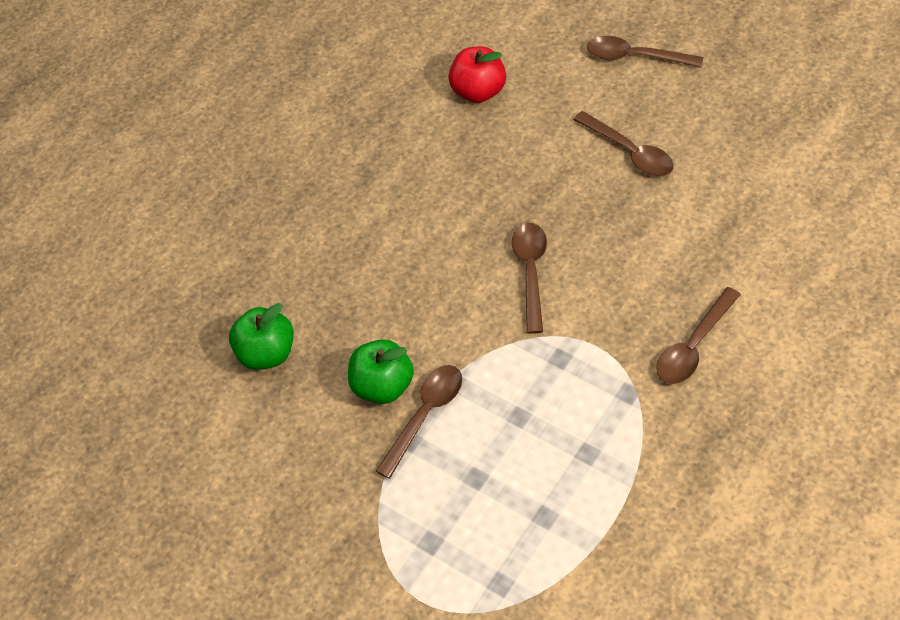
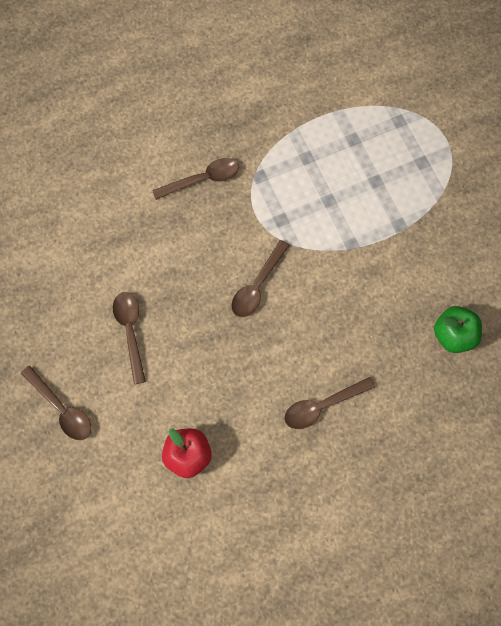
camera: 155 degrees left, 15 degrees up
(383, 386) = (394, 267): green apple -> none
(425, 415) = (381, 234): brown spoon -> brown spoon (322, 406)

